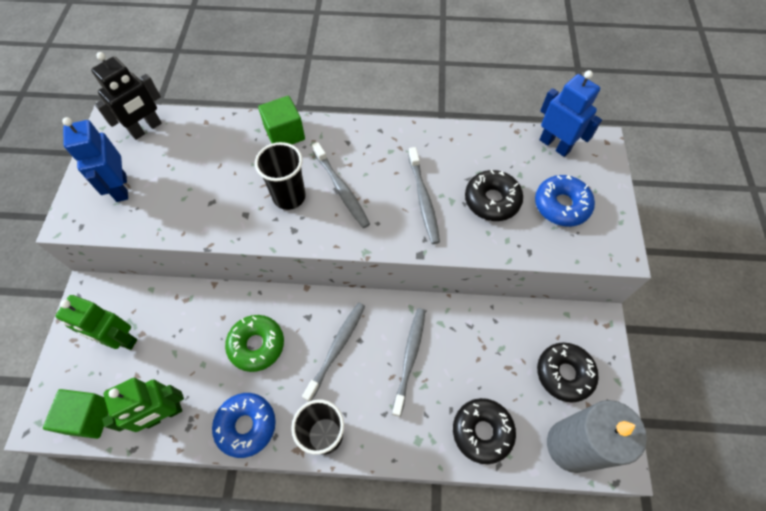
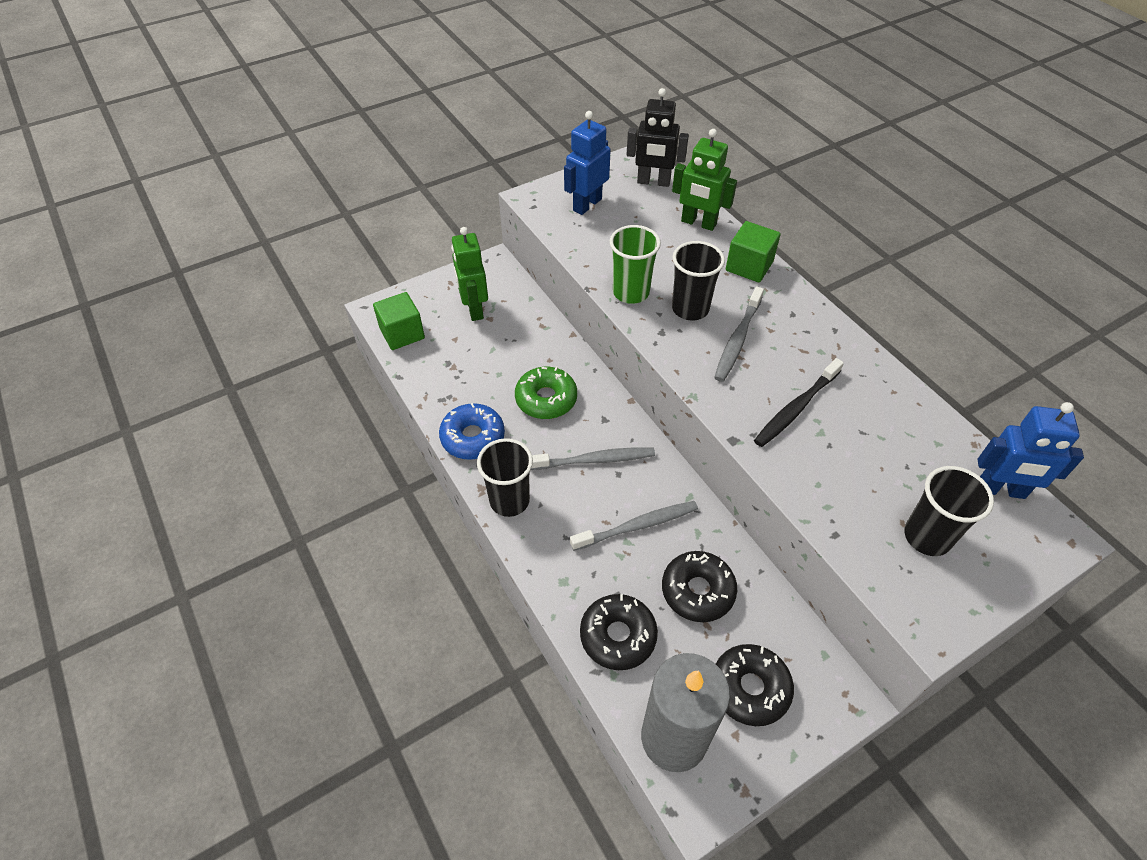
camera: 55 degrees right, 10 degrees down
(164, 414) = (439, 377): green robot -> green robot (698, 223)
(239, 223) = (631, 292): none -> green cup
(423, 200) = (795, 408): grey toothbrush -> black toothbrush
(492, 200) = (860, 467): black donut -> black donut (697, 591)
(555, 145) = (1001, 490): blue robot -> blue robot turned 90 degrees clockwise
(561, 205) = (927, 537): blue donut -> black cup

